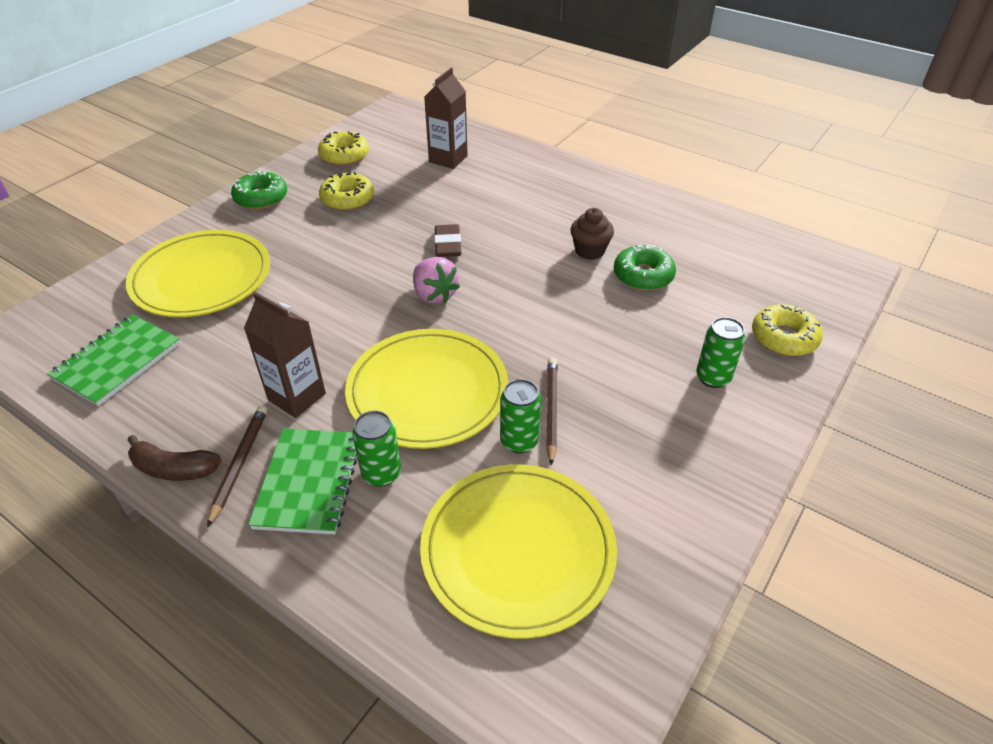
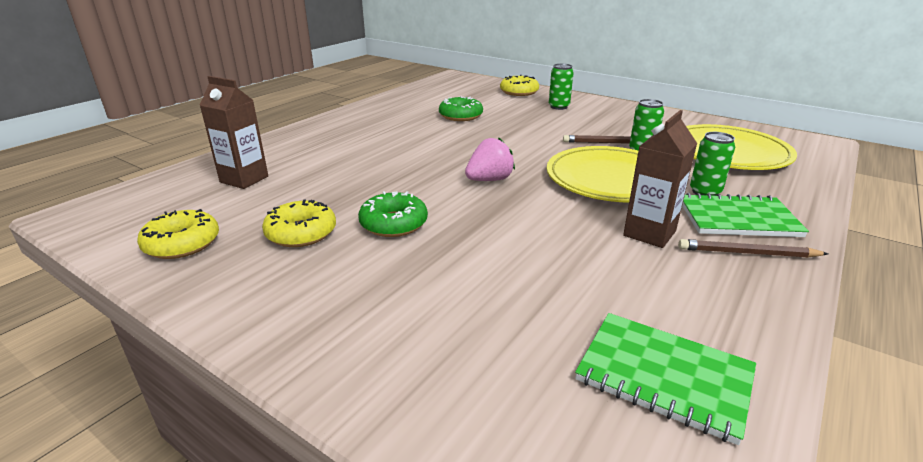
camera: 90 degrees left, 15 degrees down
(174, 469) = (785, 290): brown banana -> none
(202, 278) = (466, 329): yellow plate -> none
(261, 198) = (262, 304): green donut -> green donut (394, 224)
(448, 245) = (412, 176): brown eraser -> none
(589, 251) = (429, 128): brown cupcake -> none

